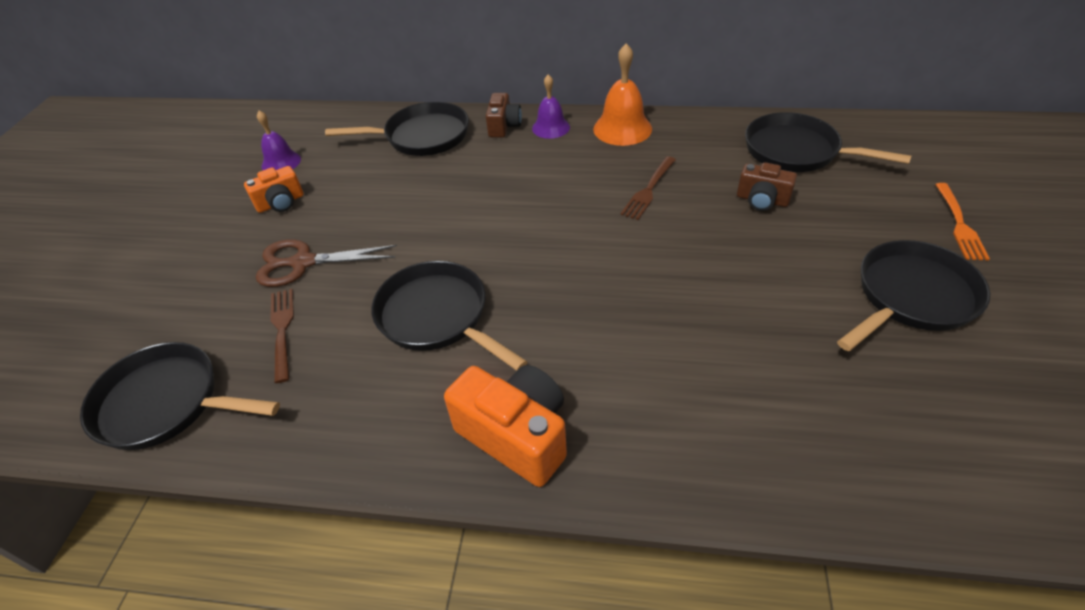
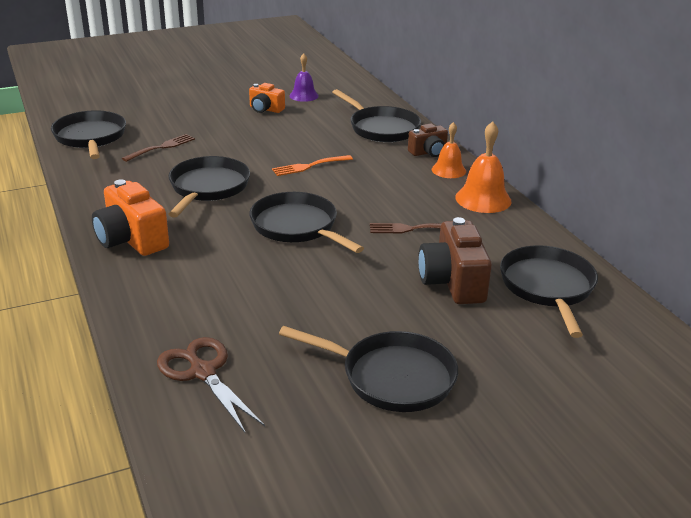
camera: 55 degrees right, 15 degrees down
(303, 262) = (219, 134): brown scissors -> brown scissors (203, 372)
(516, 435) = (131, 240): orange camera -> orange camera turned 135 degrees clockwise
(551, 127) = (448, 170): purple bell -> orange bell
(589, 268) = (297, 227): none -> black pan
(762, 200) = (453, 282): brown camera -> brown camera, size x1.67
(959, 223) = (528, 395): orange fork -> orange fork (310, 166)

